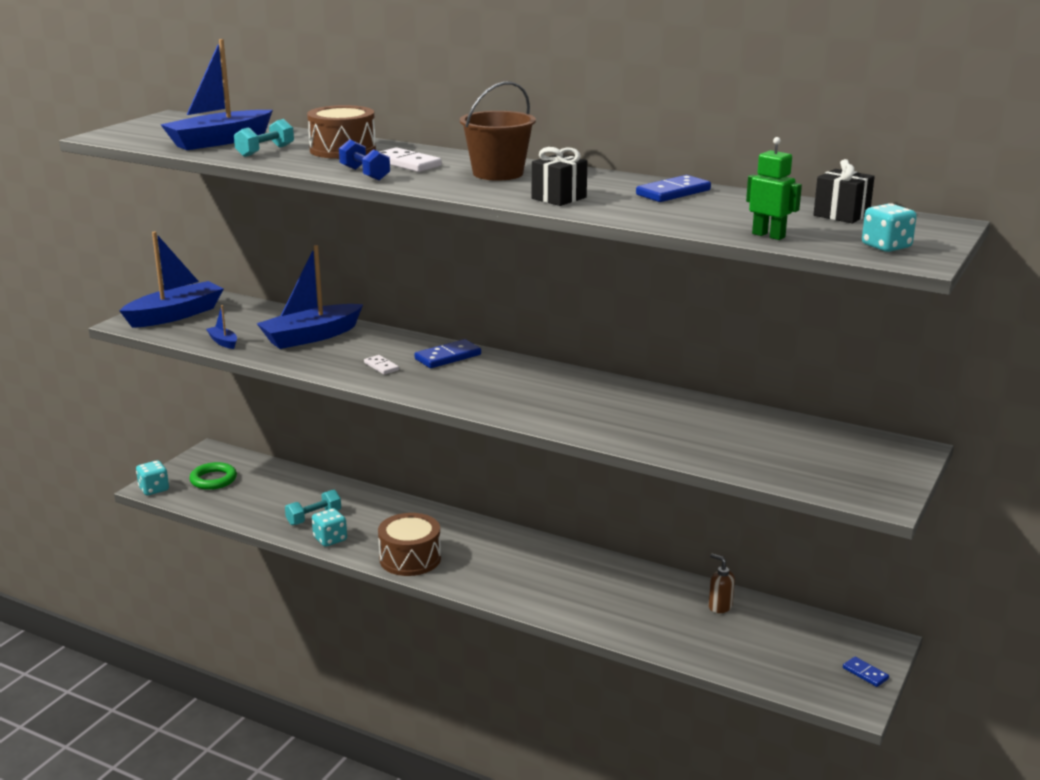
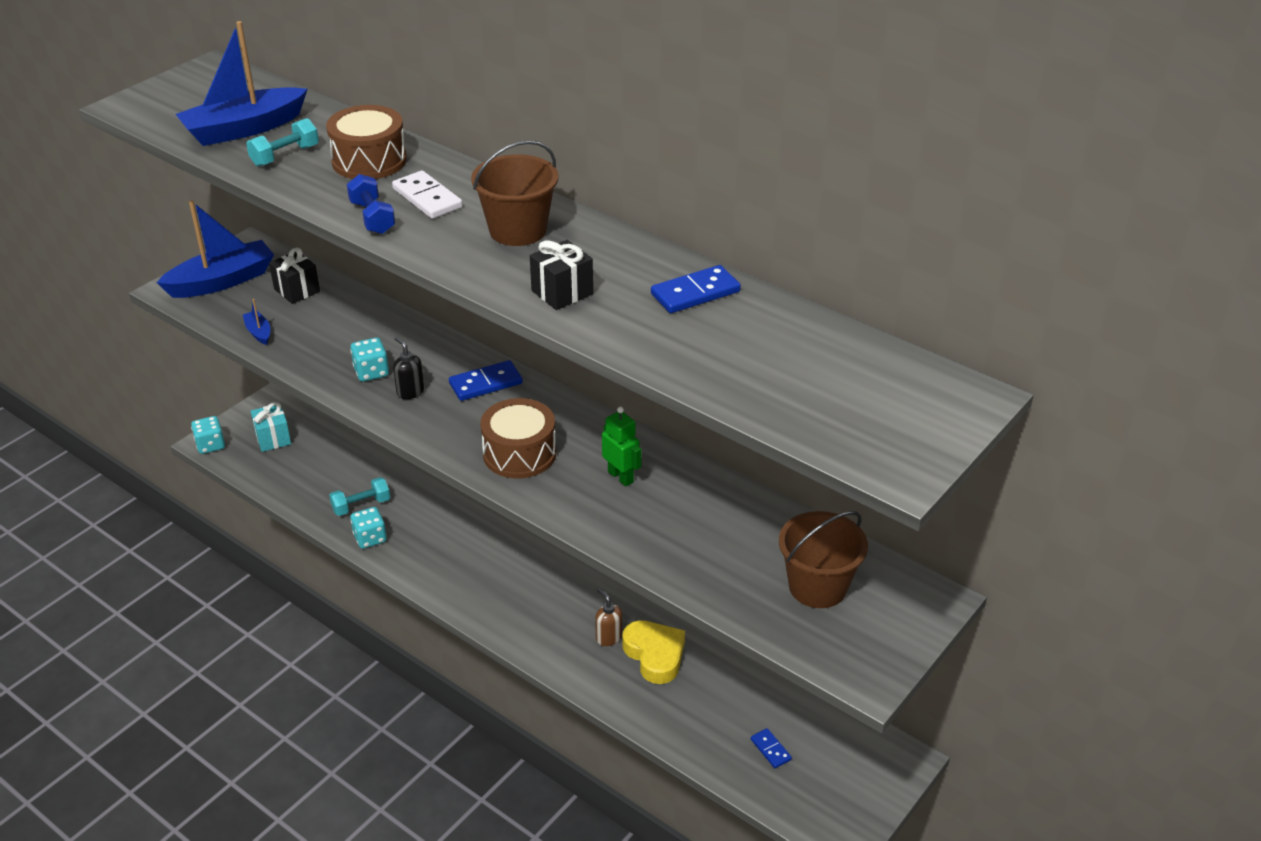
camera: 10 degrees right, 15 degrees up
(213, 479) = (273, 438): green ring -> turquoise gift
(311, 337) = (352, 333): blue boat -> none
(381, 366) = (410, 392): white domino -> black soap dispenser
(410, 559) = (444, 576): brown drum -> brown drum (519, 453)
(628, 594) = (655, 655): none -> yellow heart
(720, 607) = (745, 686): brown soap dispenser -> brown soap dispenser (608, 637)
(768, 235) = (759, 400): green robot -> green robot (621, 477)
(807, 451) = (817, 586): none -> brown bucket
(841, 215) = (864, 363): black gift -> black gift (297, 290)
(865, 673) = (868, 799): blue domino -> blue domino (770, 749)
(886, 246) = (881, 439): turquoise dice -> turquoise dice (371, 372)

